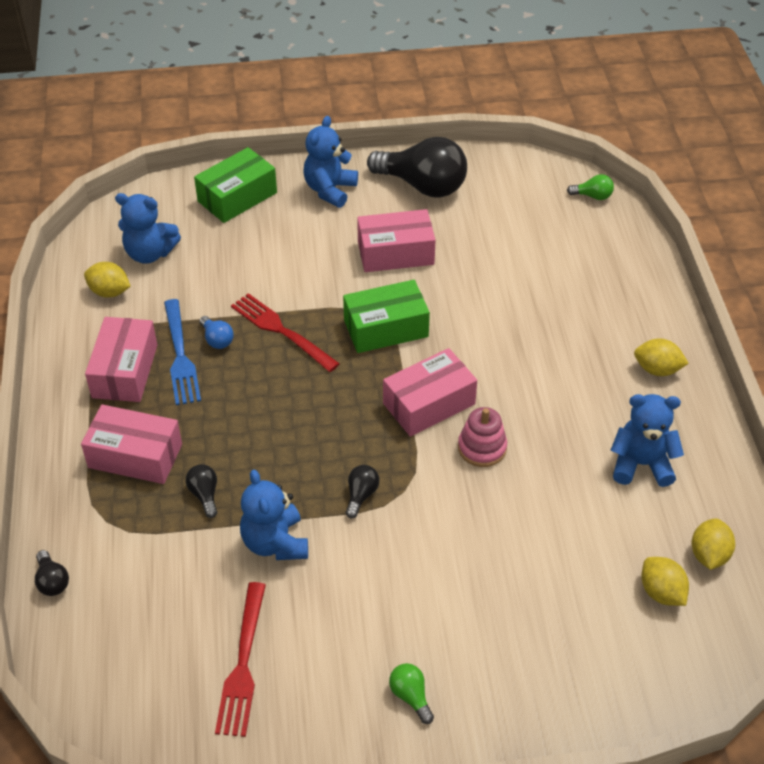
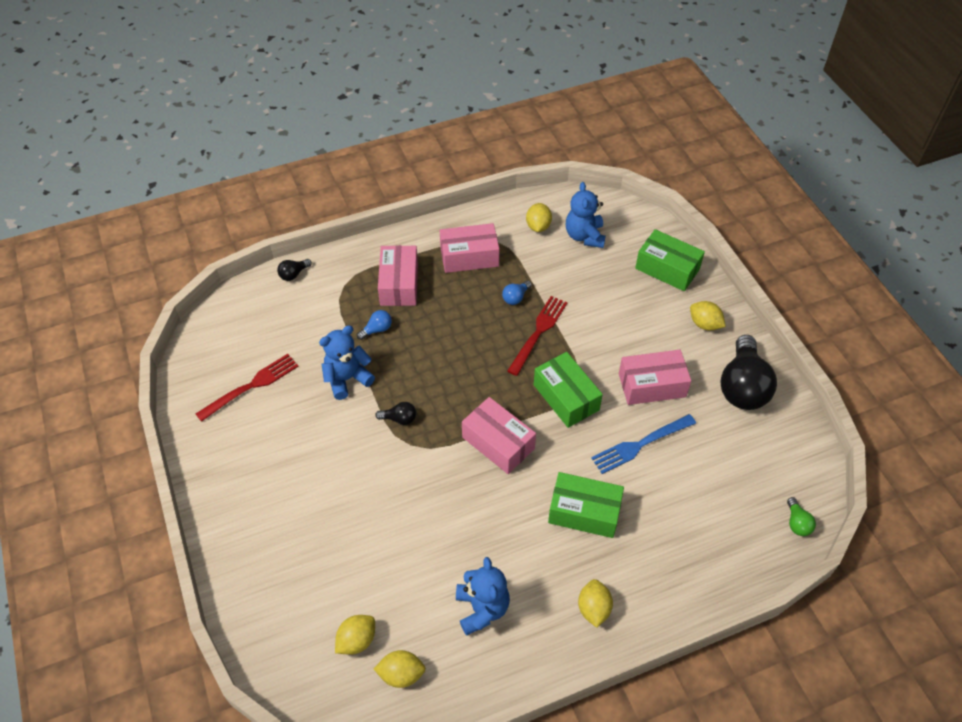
camera: 75 degrees right, 5 degrees up
(180, 356) = (493, 282): blue fork -> blue fork (640, 444)
(204, 495) = (377, 329): black light bulb -> blue light bulb
(243, 664) = (251, 386): red fork -> red fork turned 150 degrees clockwise
(330, 190) = (704, 324): blue teddy bear -> yellow lemon
(395, 253) = (652, 385): pink box -> pink box turned 75 degrees counterclockwise
(411, 696) = (241, 485): green light bulb -> none
(482, 448) = (465, 487): pink stacking toy -> none
(541, 349) = (584, 512): none -> green box

